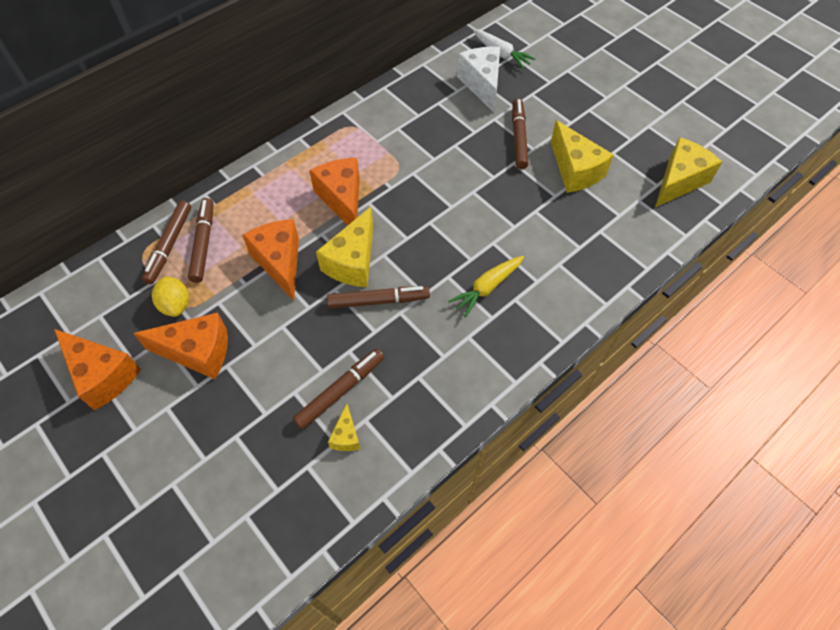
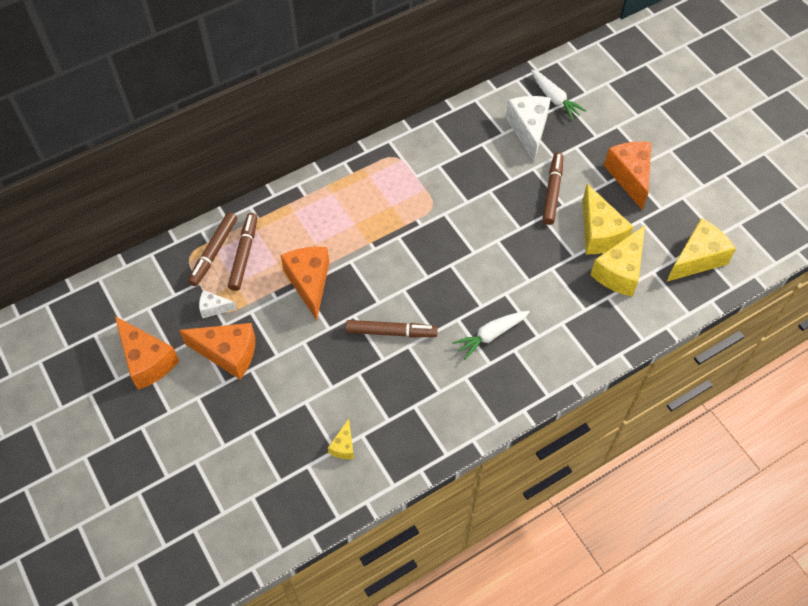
camera: 10 degrees right, 0 degrees up
(176, 305) = (214, 308): yellow lemon -> white cheese
(340, 391) = (344, 407): brown marker -> none
(342, 199) = (374, 230): orange cheese -> orange cheese (629, 176)
(353, 262) = (374, 292): yellow cheese -> yellow cheese (620, 271)
(487, 288) = (490, 335): yellow carrot -> white carrot

